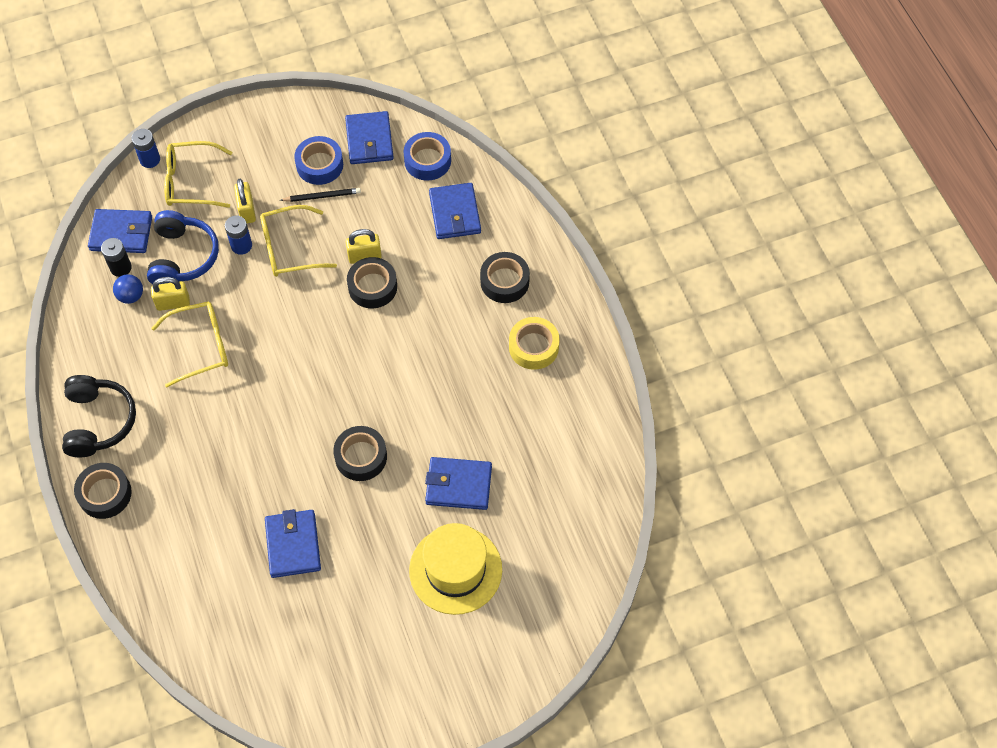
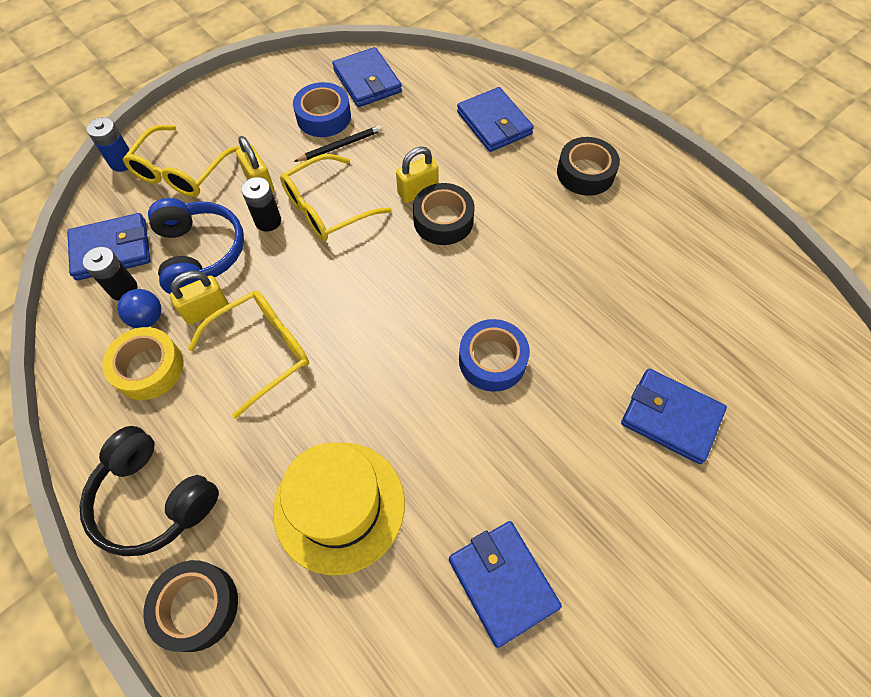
camera: 20 degrees left, 0 degrees up
(98, 421) = (154, 499): black headphones -> black headphones turned 150 degrees clockwise
(191, 182) = (181, 172): yellow glasses -> yellow glasses turned 45 degrees counterclockwise
(241, 245) = (268, 221): blue battery -> black battery
(361, 457) = (531, 423): black tape -> none
(427, 161) = (438, 83): blue tape -> blue tape (492, 360)
(455, 570) = (734, 534): yellow hat -> yellow hat (339, 506)
(458, 485) = (670, 417): blue wallet -> blue wallet turned 45 degrees clockwise
(533, 347) = (657, 229): yellow tape -> yellow tape (149, 368)

